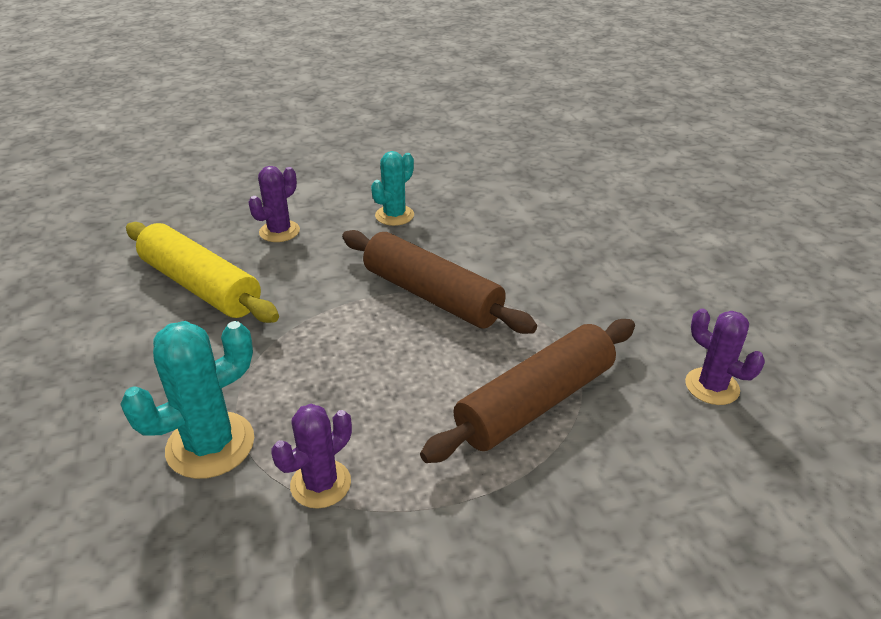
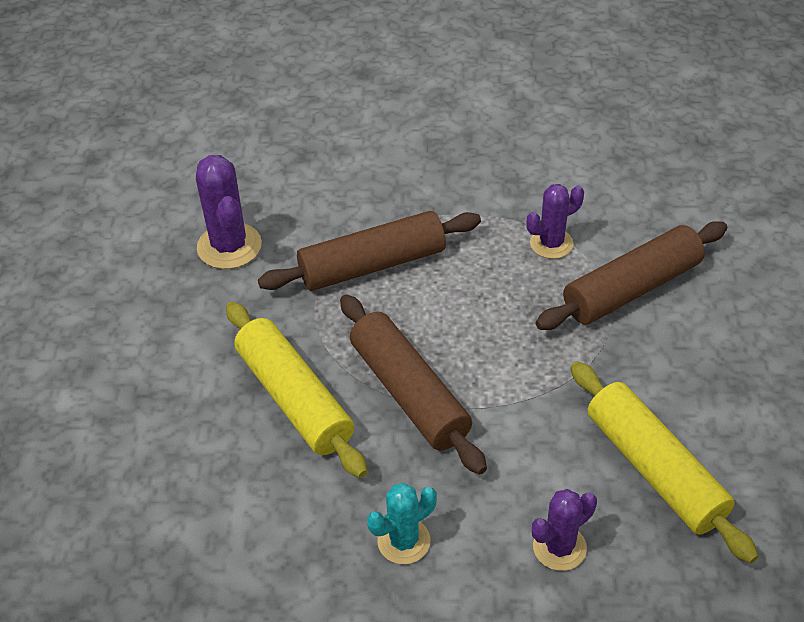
camera: 160 degrees left, 10 degrees up
(210, 445) = (631, 288): turquoise cactus -> brown rolling pin
(529, 273) = (295, 398): none -> yellow rolling pin
(712, 386) = (229, 246): purple cactus -> purple cactus, size x1.51

